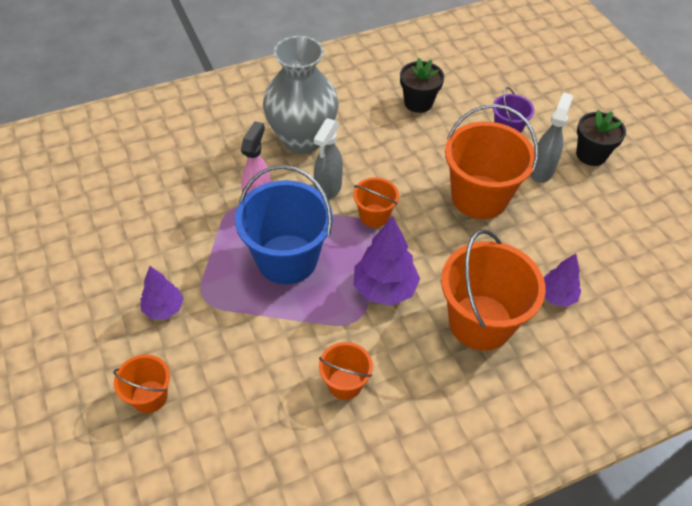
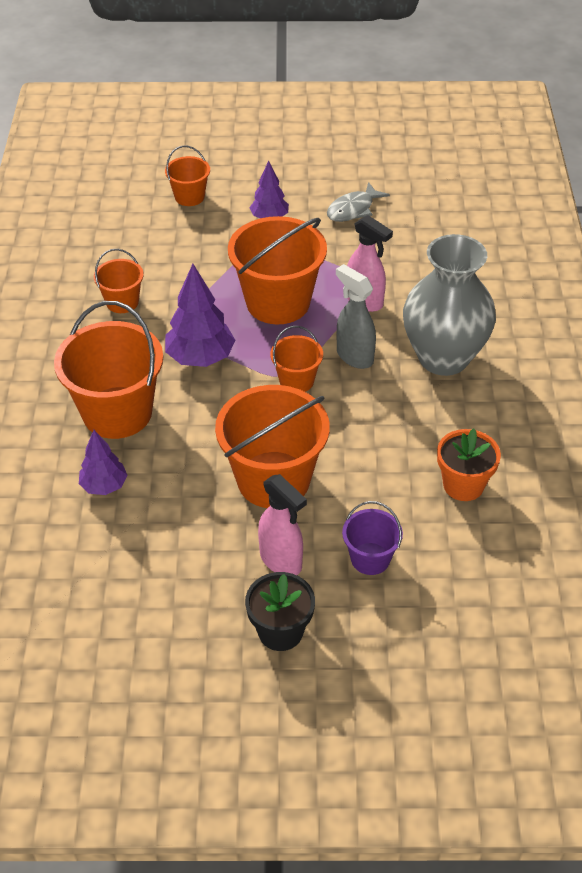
camera: 115 degrees right, 5 degrees down
(128, 246) = (353, 209): none -> grey fish
(287, 259) = (278, 302): blue bucket -> orange bucket
(418, 103) = (463, 485): black flower pot -> orange flower pot
(541, 171) = (281, 561): grey spray bottle -> pink spray bottle

